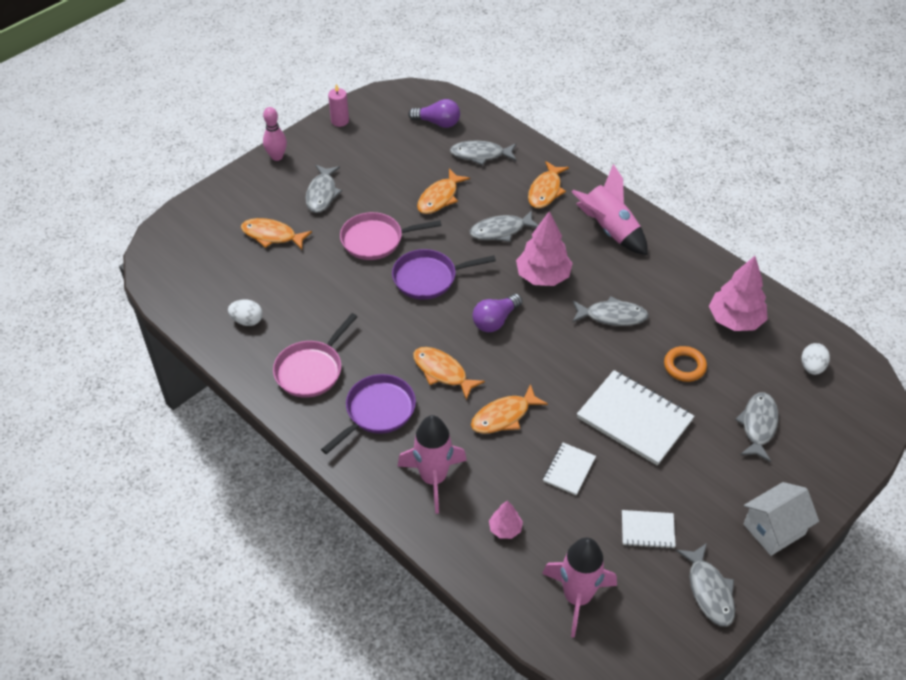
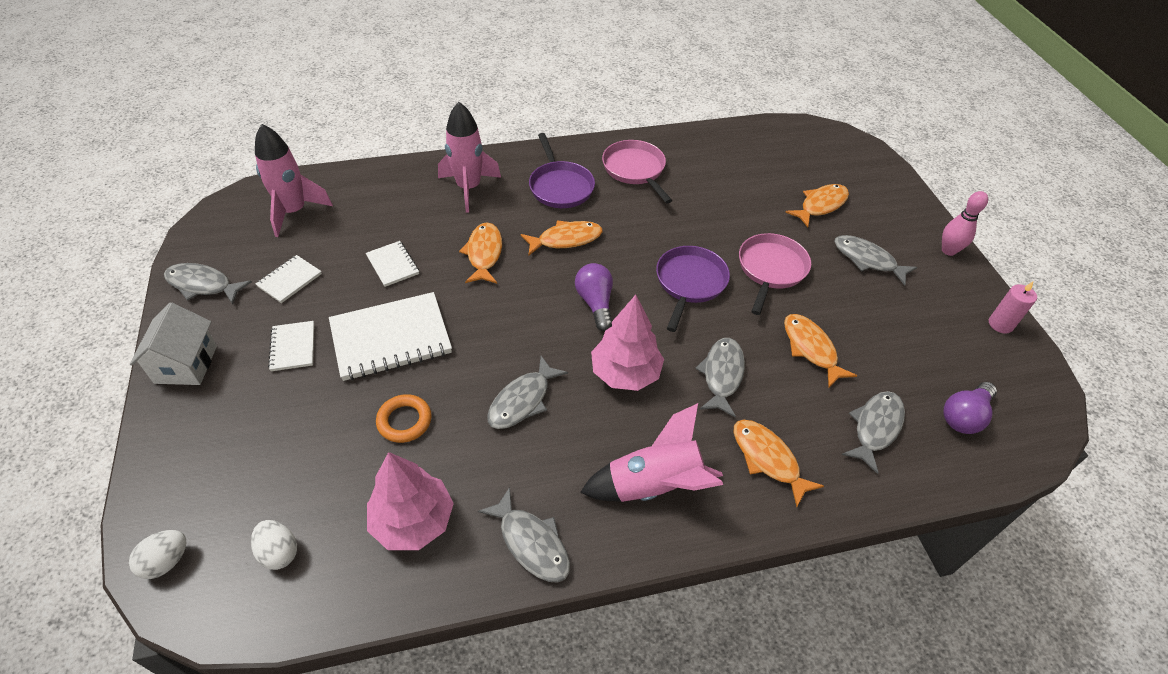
camera: 120 degrees right, 0 degrees up
(247, 321) = (718, 157): white egg -> white egg (166, 561)
(505, 529) = (387, 204): pink tree -> none
(697, 474) = (293, 347): none -> white notebook
(758, 425) = (279, 434): grey fish -> grey fish (531, 543)

